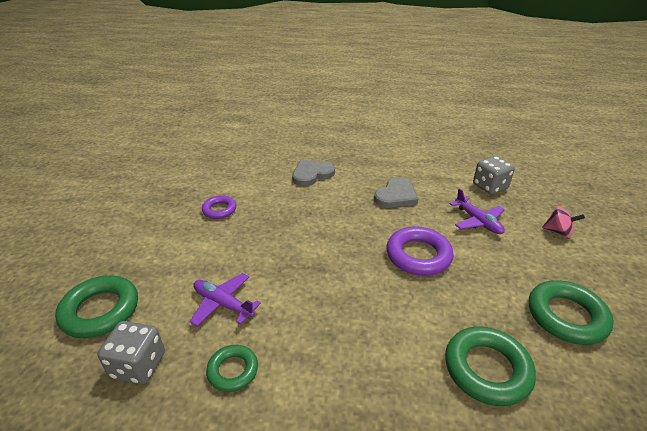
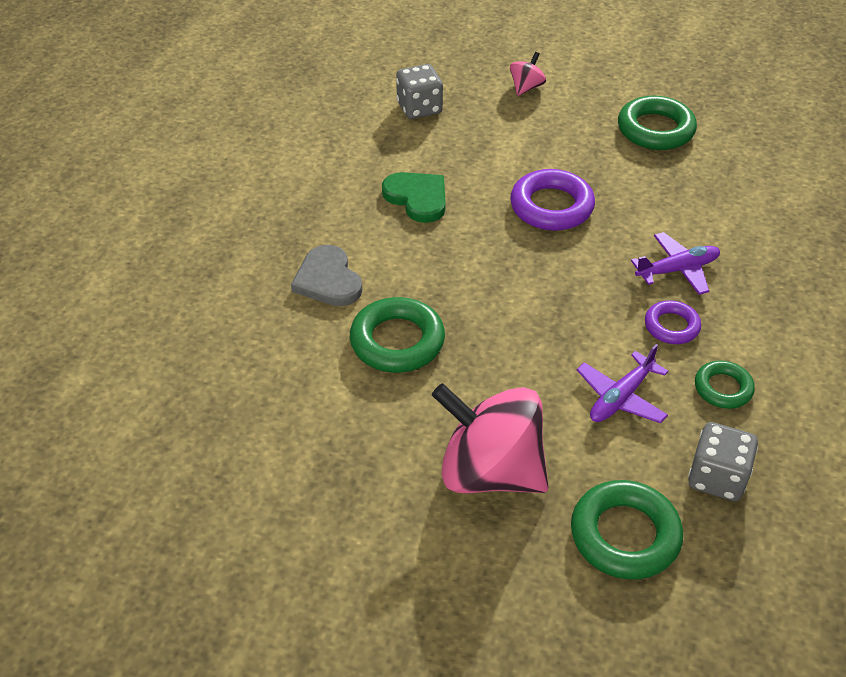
camera: 80 degrees left, 10 degrees up
(165, 246) = (490, 472): none -> pink spinning top
(219, 210) = (404, 403): purple ring -> purple ring (671, 326)
(396, 195) = (417, 198): grey heart -> green heart
(478, 221) = (493, 141): purple plane -> purple plane (677, 270)
(487, 369) = (718, 200): green ring -> green ring (397, 341)

